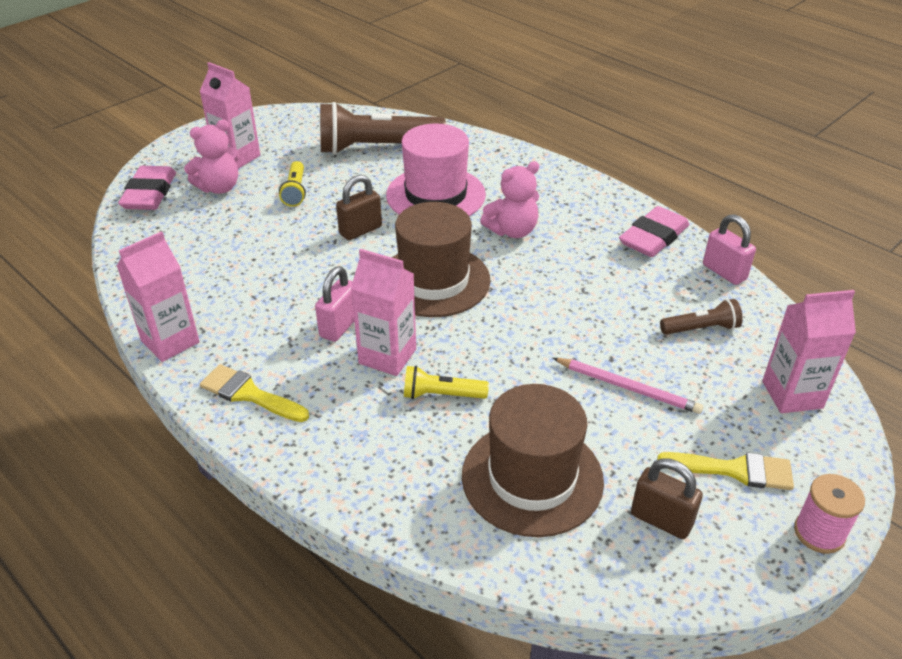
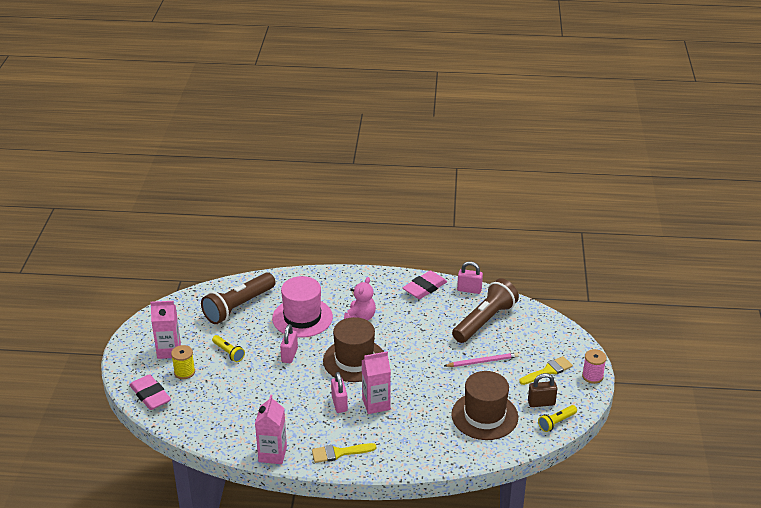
camera: 40 degrees left, 5 degrees down
(219, 187) = (184, 372): pink teddy bear -> yellow spool
(360, 230) = (289, 355): brown padlock -> pink padlock
(441, 395) = (416, 406): yellow flashlight -> yellow flashlight (556, 422)
(653, 237) = (424, 288): pink eraser -> pink eraser turned 45 degrees clockwise
(701, 328) = (485, 321): brown flashlight -> brown flashlight, size x2.08
(792, 394) = (541, 330): pink carton -> none

